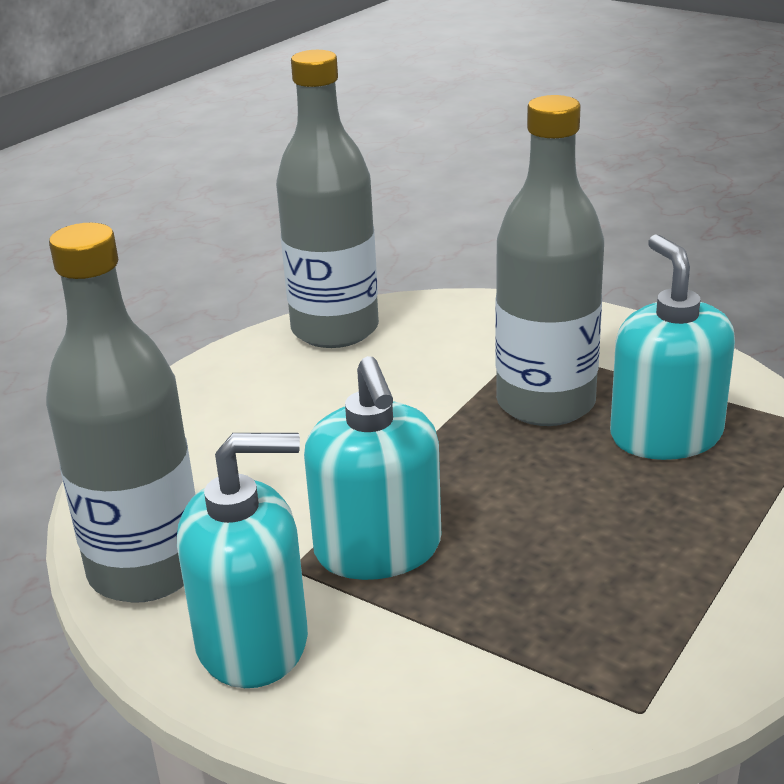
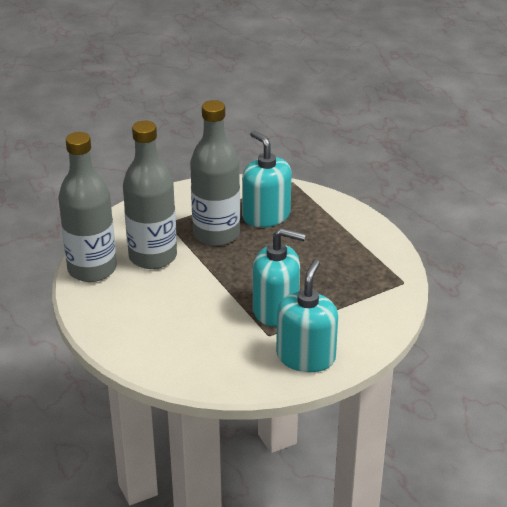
camera: 65 degrees left, 5 degrees up
(146, 570) = (237, 375): grey bottle -> grey bottle (153, 257)
(665, 435) = (266, 216): turquoise soap dispenser -> turquoise soap dispenser turned 45 degrees clockwise

